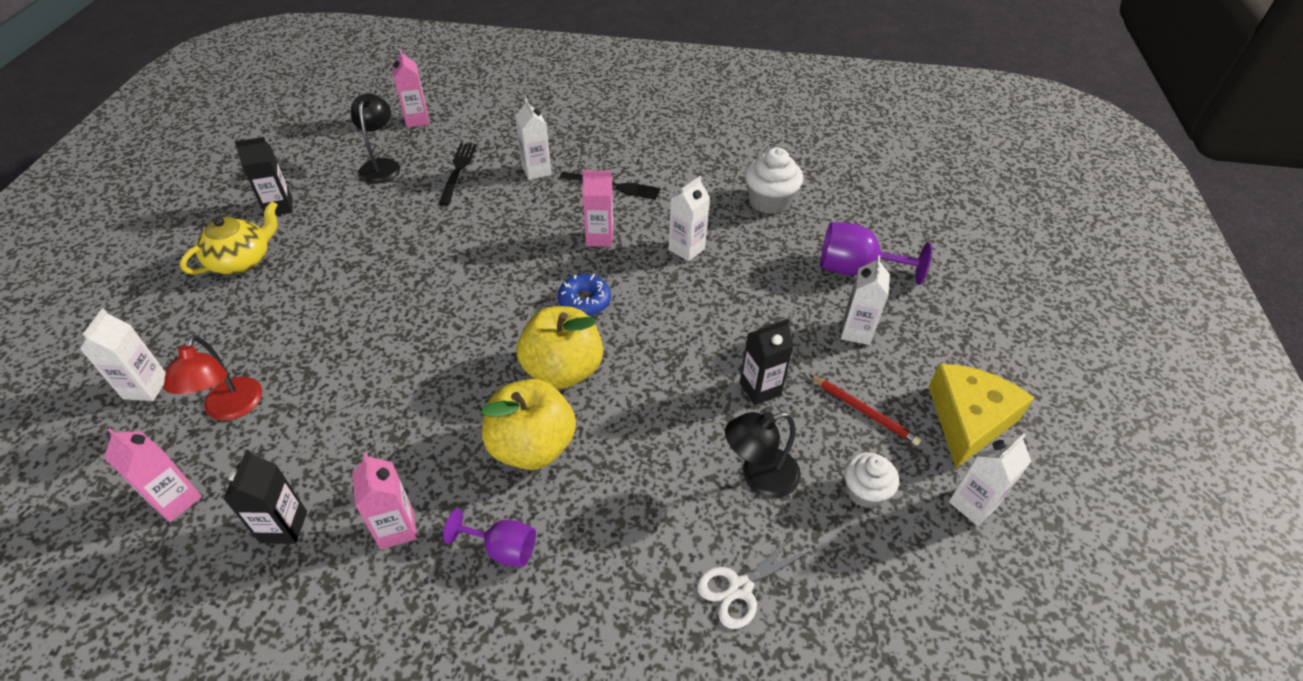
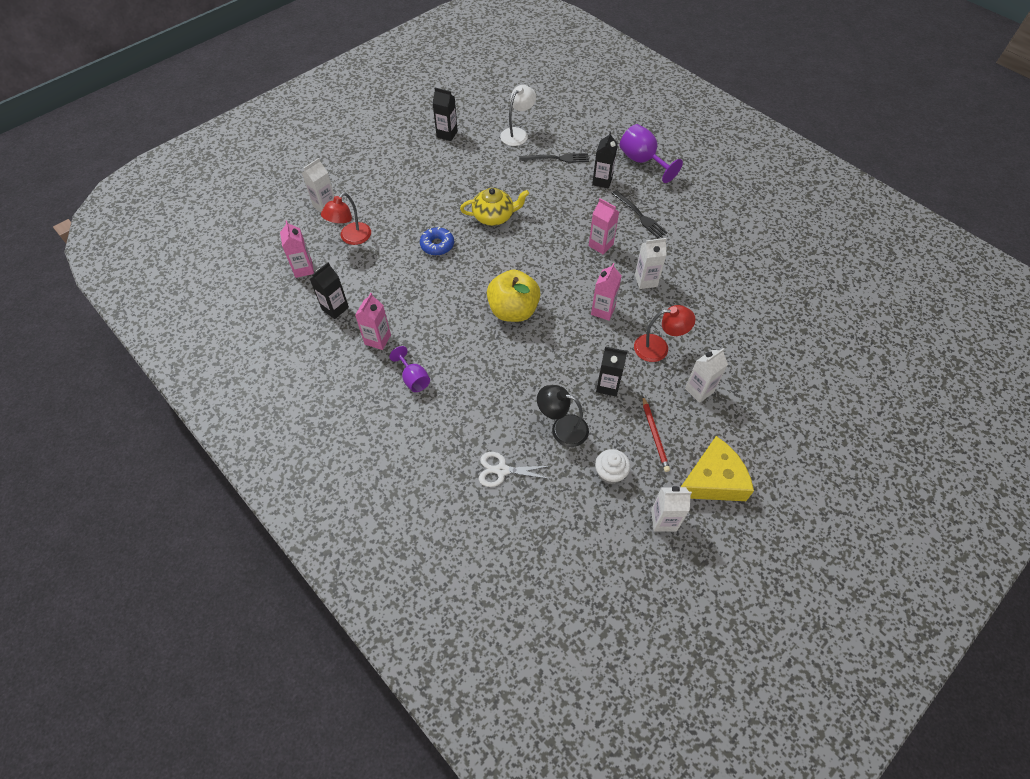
camera: 40 degrees right, 10 degrees up
(242, 260) = (408, 158): yellow teapot -> yellow teapot (494, 216)
(381, 165) = (517, 133): black lamp -> white lamp
(417, 120) = (561, 111): pink carton -> pink carton (603, 310)
(458, 171) = (556, 158): black fork -> black fork turned 45 degrees clockwise
(532, 446) = (465, 340): yellow apple -> none
(536, 171) = (602, 181): white carton -> black carton
(584, 301) = (558, 279): blue donut -> blue donut (437, 245)
(769, 201) = (731, 278): white cupcake -> none
(770, 312) = (658, 348): none -> red lamp
(855, 269) = (741, 354): purple goblet -> purple goblet (642, 161)

